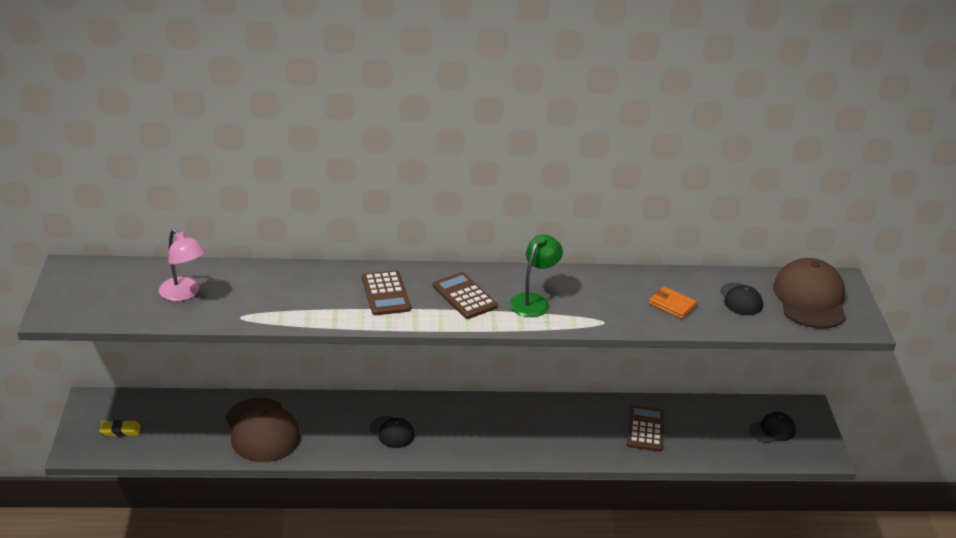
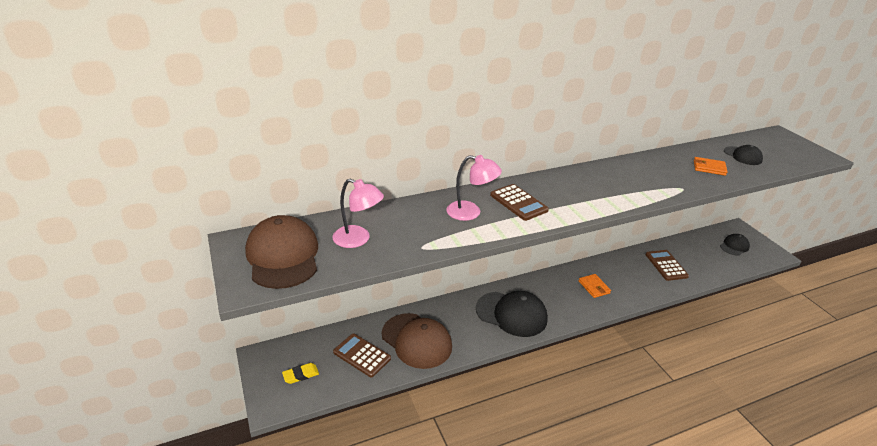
camera: 20 degrees left, 0 degrees up
(322, 292) = (471, 212): none -> pink lamp
(392, 432) = (511, 314): black cap -> black cap, size x1.88
(464, 296) = (575, 192): brown calculator -> brown calculator (362, 355)
(521, 429) = (594, 287): none -> orange wallet
(533, 301) = (623, 185): green lamp -> none
(810, 299) = (778, 147): brown cap -> brown cap (283, 256)

